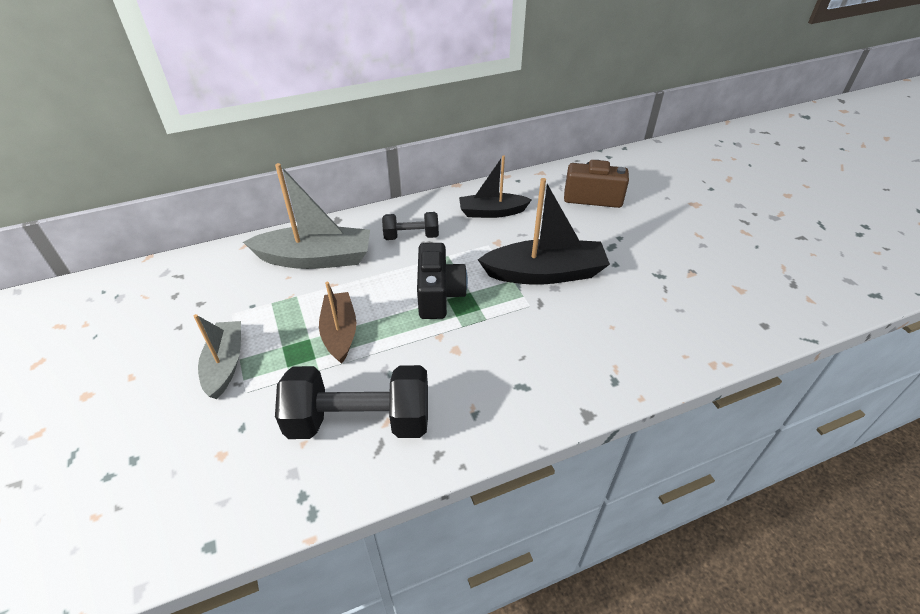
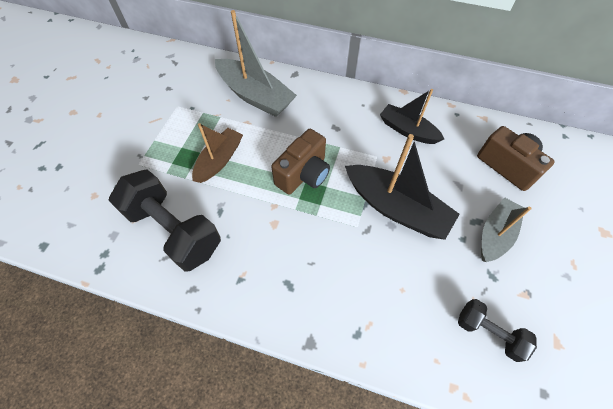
camera: 40 degrees right, 15 degrees up
(225, 364) = (144, 138): grey boat -> grey boat (495, 234)
(411, 236) = (330, 116): black dumbbell -> black dumbbell (488, 332)
(439, 295) = (303, 174): black camera -> brown camera

